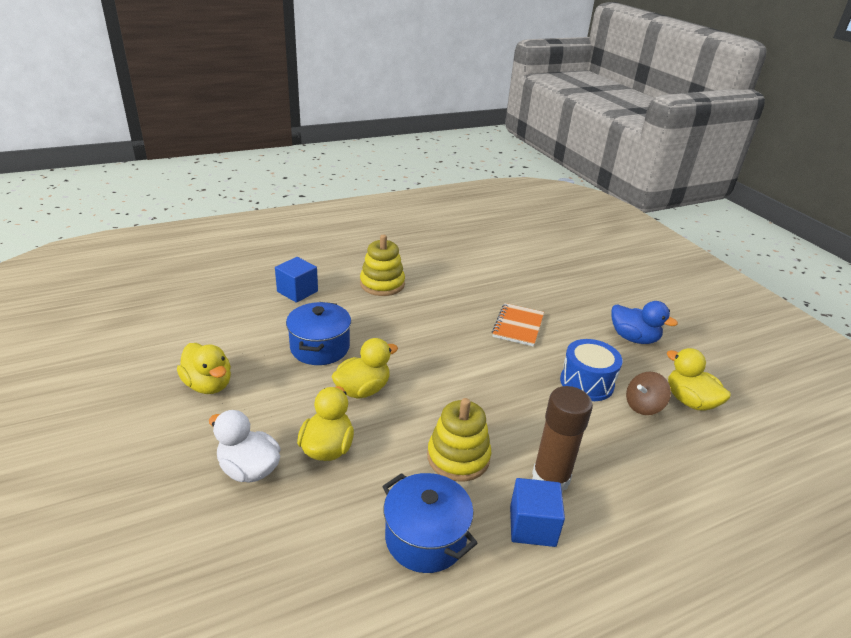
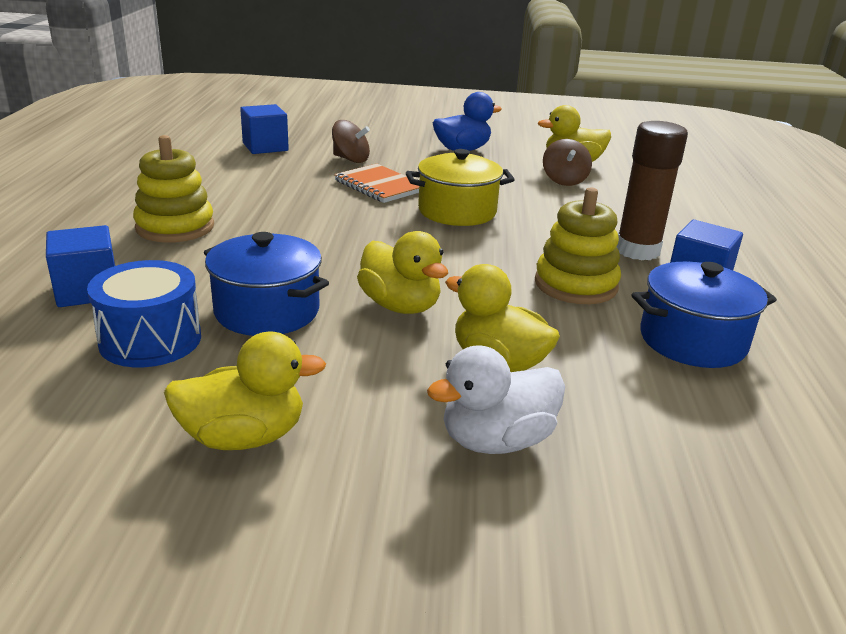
camera: 60 degrees left, 5 degrees down
(363, 390) = (400, 306): yellow duck -> yellow duck turned 150 degrees clockwise
(516, 370) = (457, 211): none -> yellow pot
(522, 265) = (265, 147): none -> blue cube
(546, 300) = (350, 159): none -> brown spinning top
(586, 383) = (509, 189): blue drum -> blue drum (150, 340)

